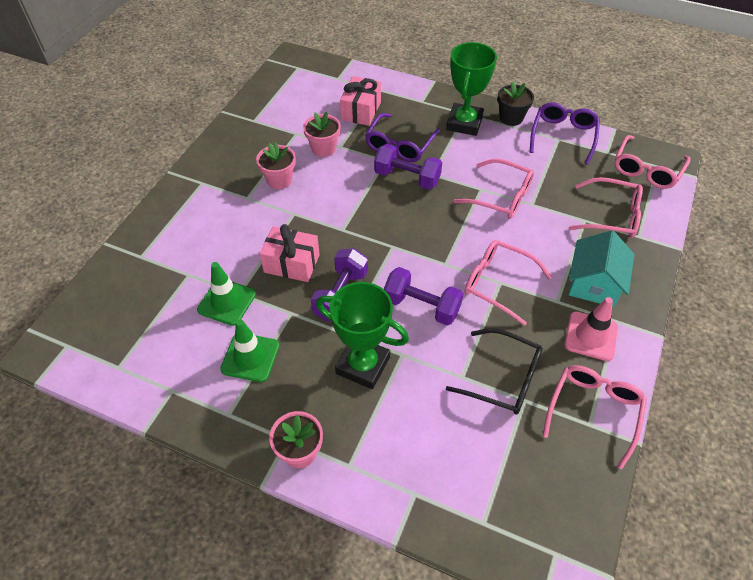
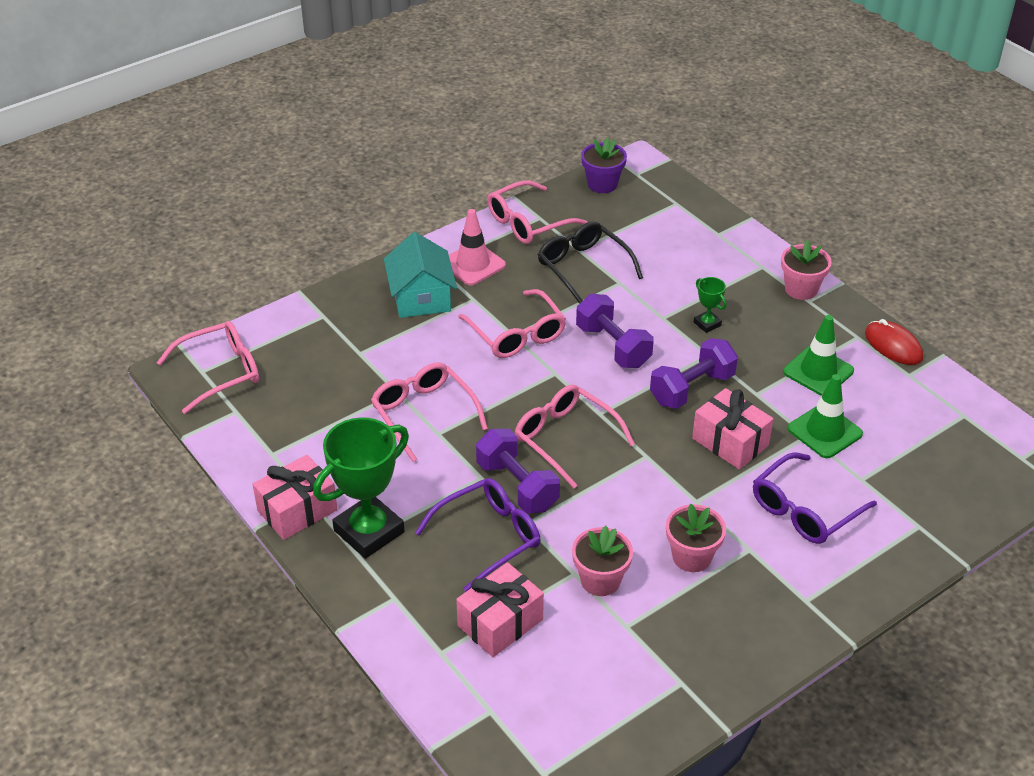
camera: 150 degrees left, 10 degrees down
(193, 418) = (893, 345): none -> red mouse
(363, 365) = (707, 324): green trophy -> green trophy, size x0.45
(511, 118) = (297, 510): black flower pot -> pink gift
(563, 136) = (262, 454): purple glasses -> purple glasses (805, 509)
(575, 512) = (602, 184): none -> purple flower pot
(594, 283) = (421, 297): turquoise house -> turquoise house turned 60 degrees counterclockwise
(611, 216) = (326, 345): pink glasses -> pink glasses (566, 439)

